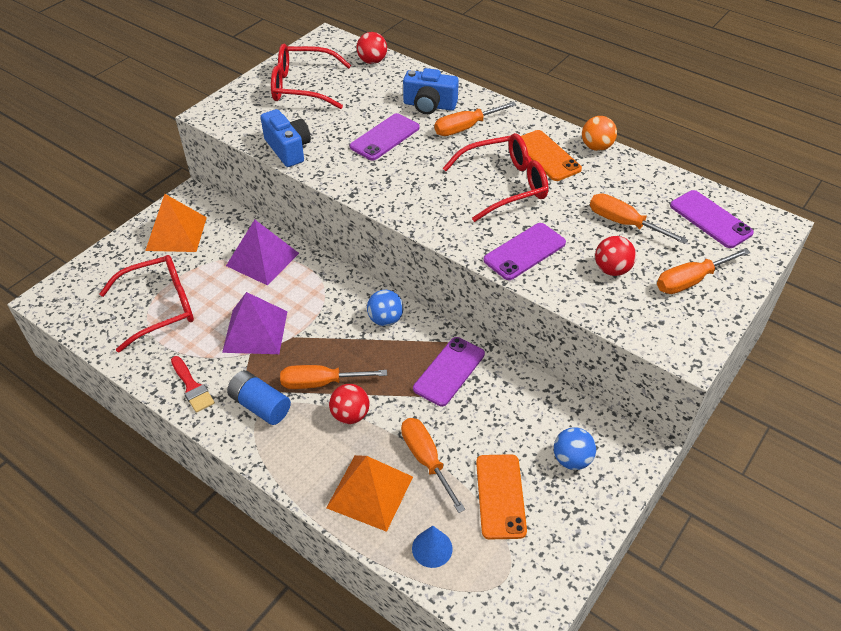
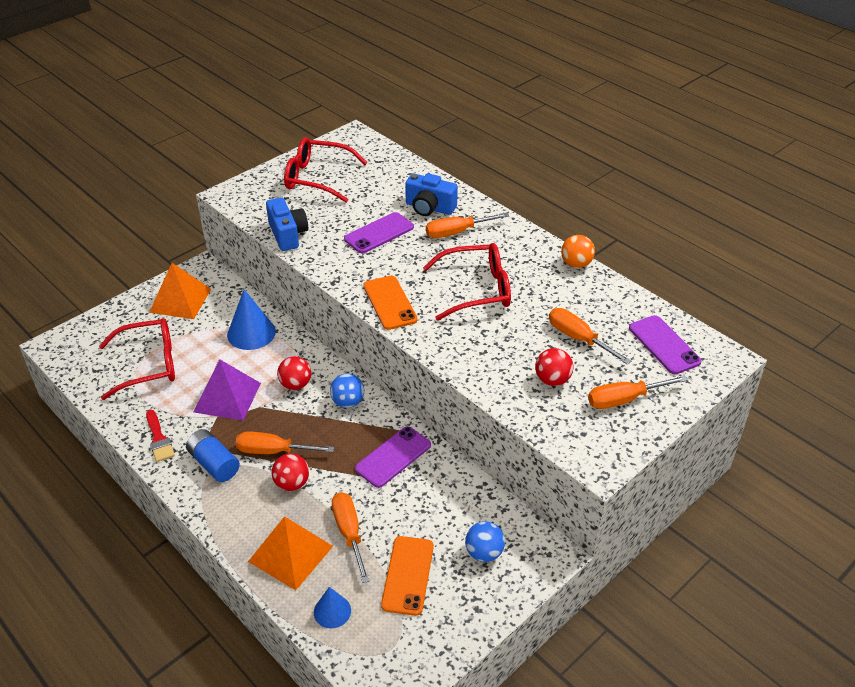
camera: 10 degrees right, 5 degrees down
(262, 259) = (251, 333): purple pyramid -> blue cone
(372, 61) = (389, 161): red ball -> red ball (295, 384)
(524, 251) = (475, 353): purple phone -> none
(546, 156) = (525, 267): orange phone -> orange phone (389, 303)

